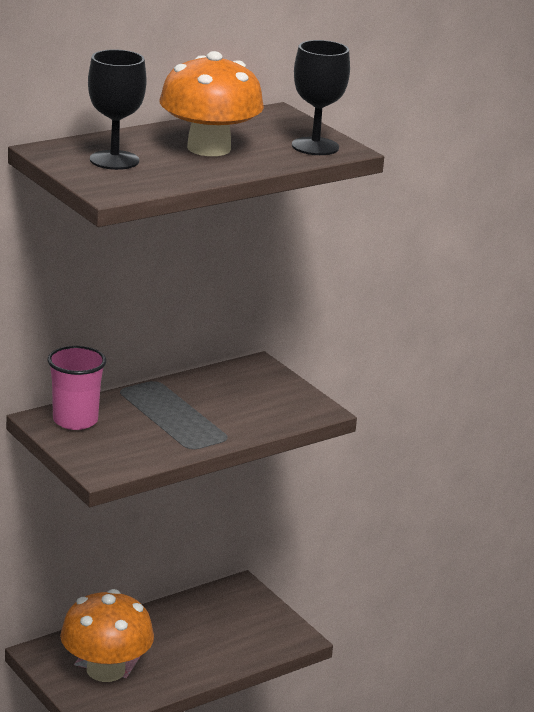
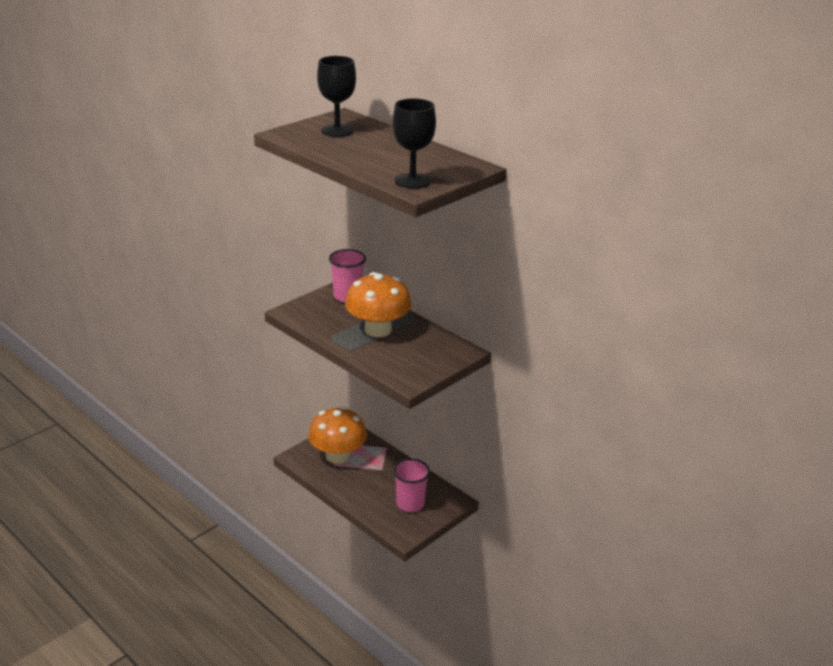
camera: 80 degrees right, 5 degrees up
(209, 148) = (380, 152): orange mushroom -> orange mushroom (378, 330)
(237, 623) = (410, 504): none -> pink cup

